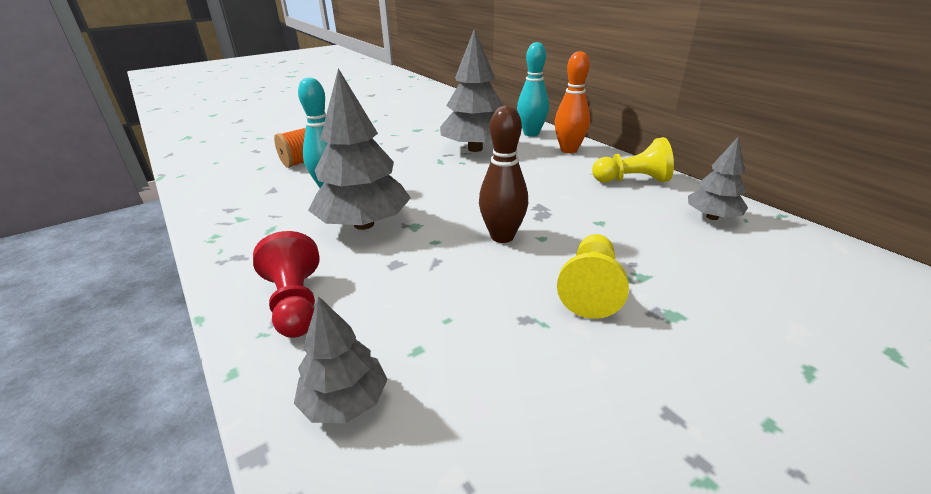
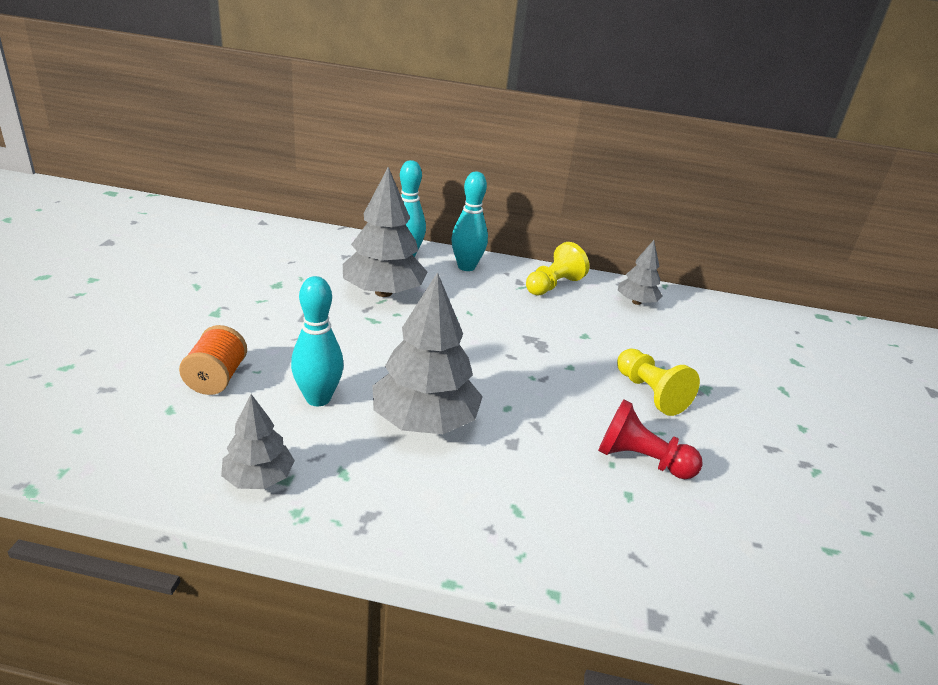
camera: 50 degrees left, 0 degrees up
(295, 303) = (501, 519): red pawn -> red pawn (641, 460)
(345, 401) = (646, 553): grey tree -> grey tree (259, 478)
(502, 236) = (545, 379): brown bowling pin -> none
(569, 150) = (466, 267): orange bowling pin -> turquoise bowling pin

